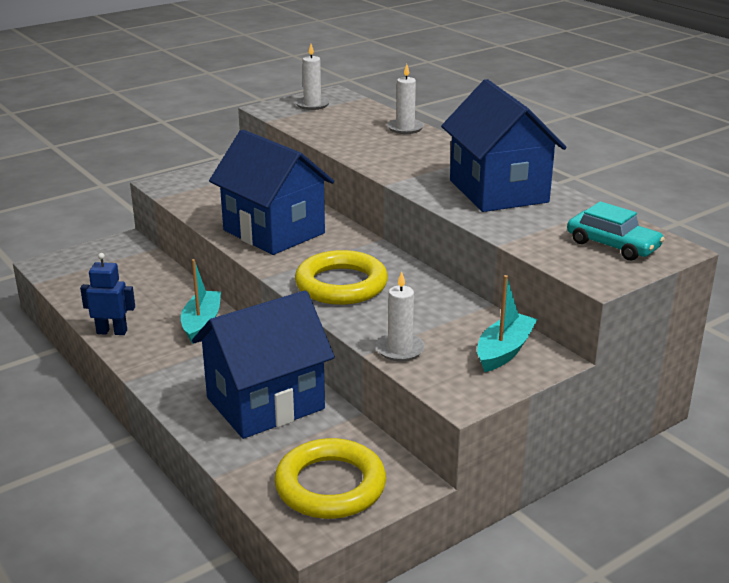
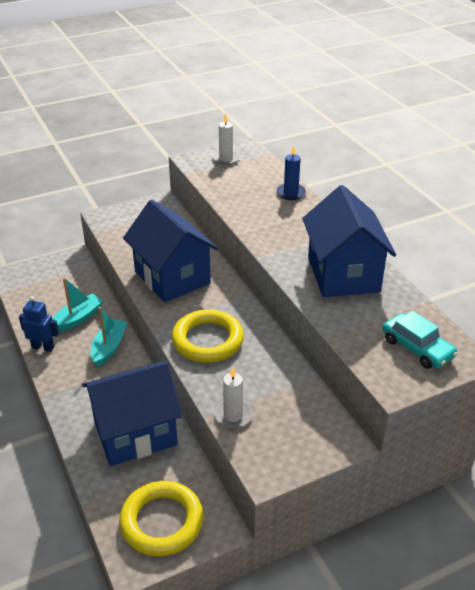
camera: 10 degrees right, 10 degrees up
(405, 128) = (291, 193): white candle -> blue candle
(504, 351) = (313, 428): turquoise boat -> turquoise boat (77, 319)

